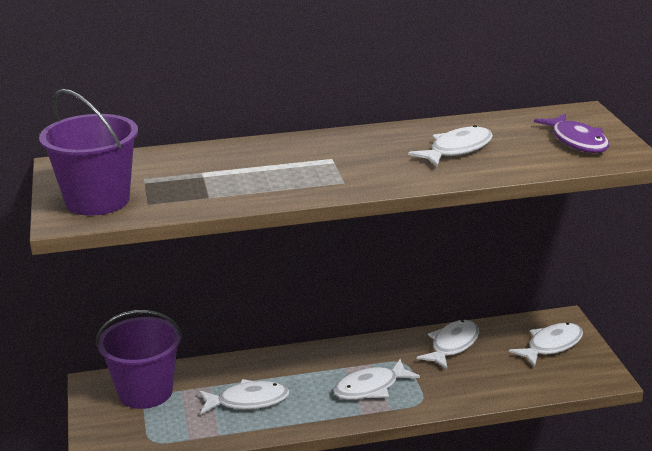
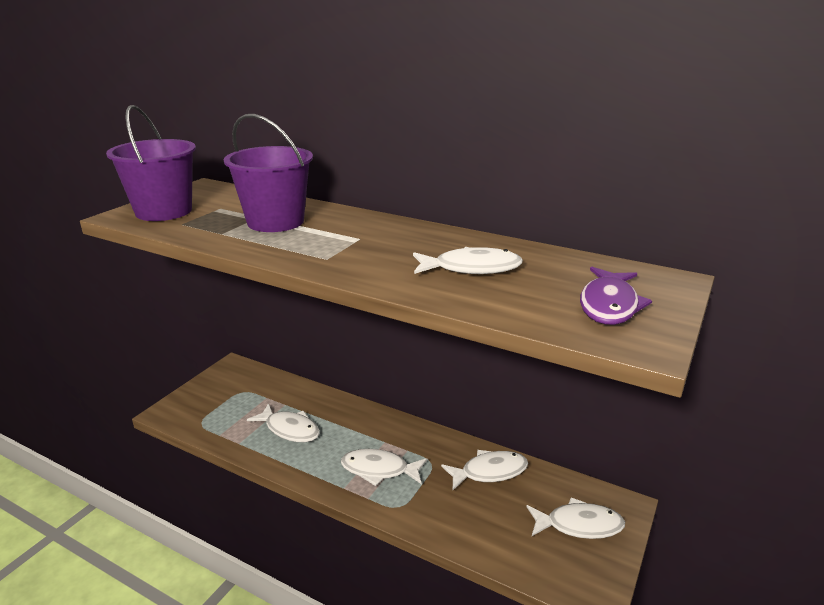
camera: 40 degrees right, 0 degrees up
(145, 392) = (247, 387): purple bucket -> purple bucket (275, 221)

